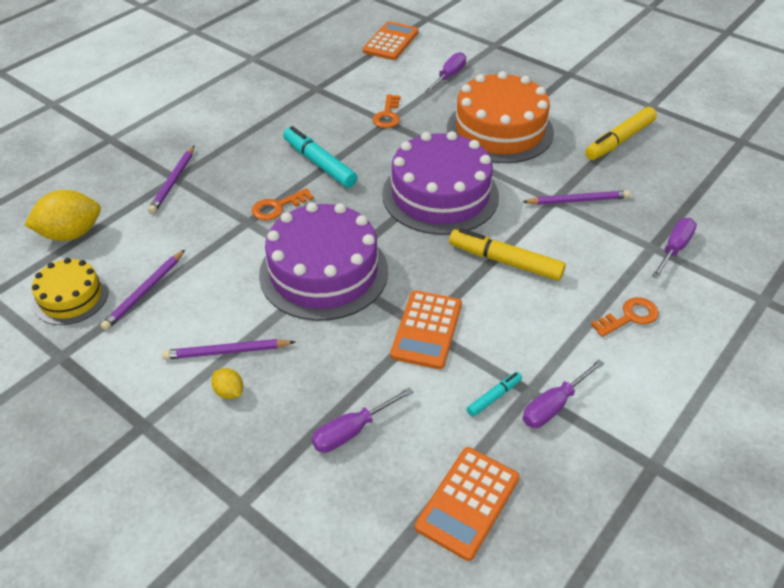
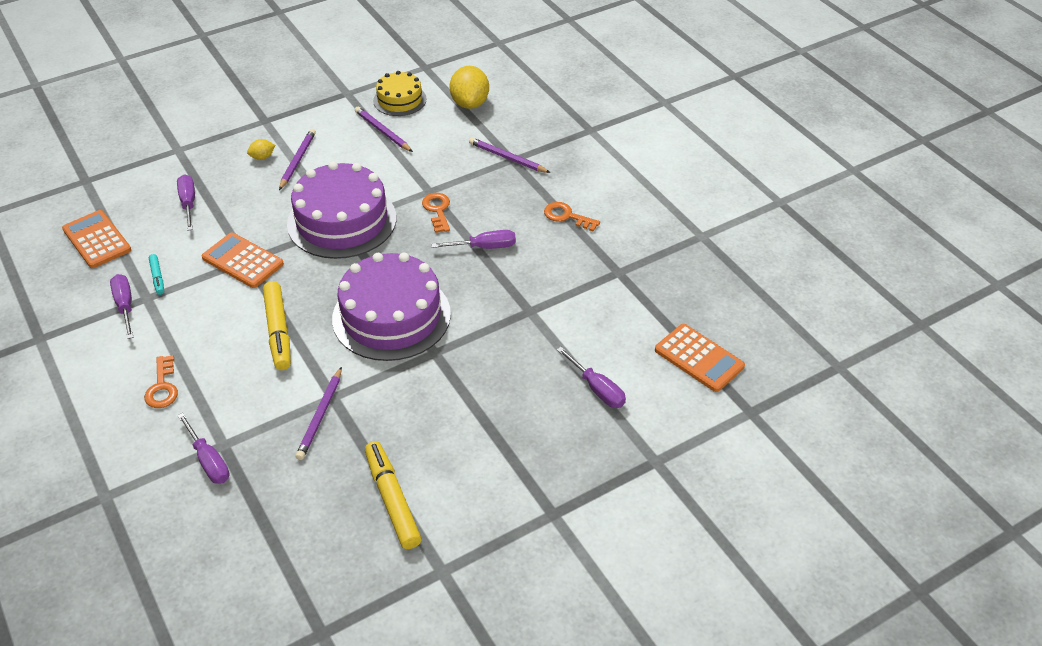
camera: 110 degrees right, 0 degrees up
(319, 164) = (484, 247): turquoise marker -> purple screwdriver
(387, 115) = (541, 314): orange key -> orange key (567, 216)
(499, 130) = (468, 397): orange cake -> none
(505, 262) = (278, 331): yellow marker -> yellow marker turned 120 degrees clockwise

